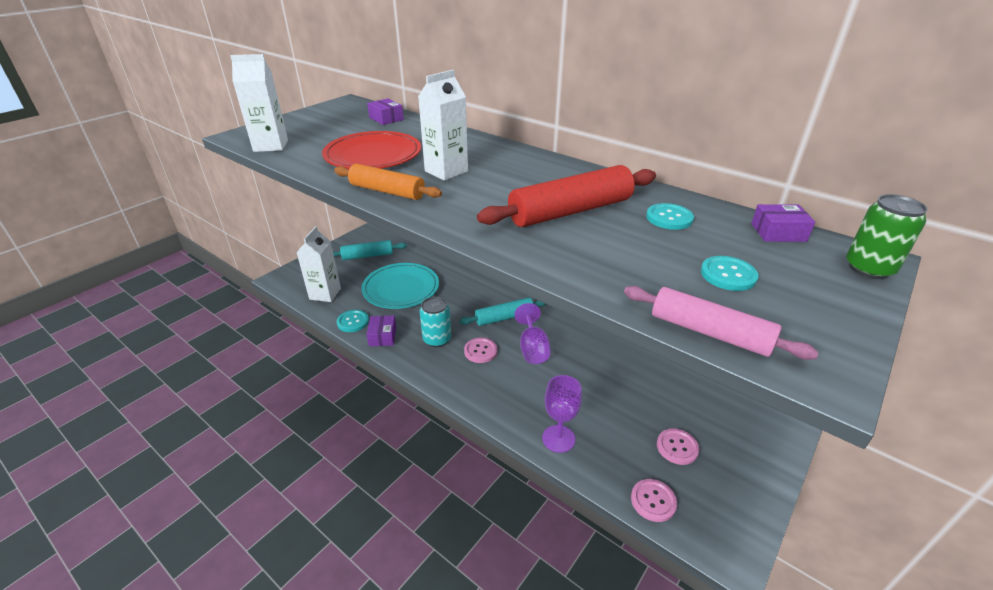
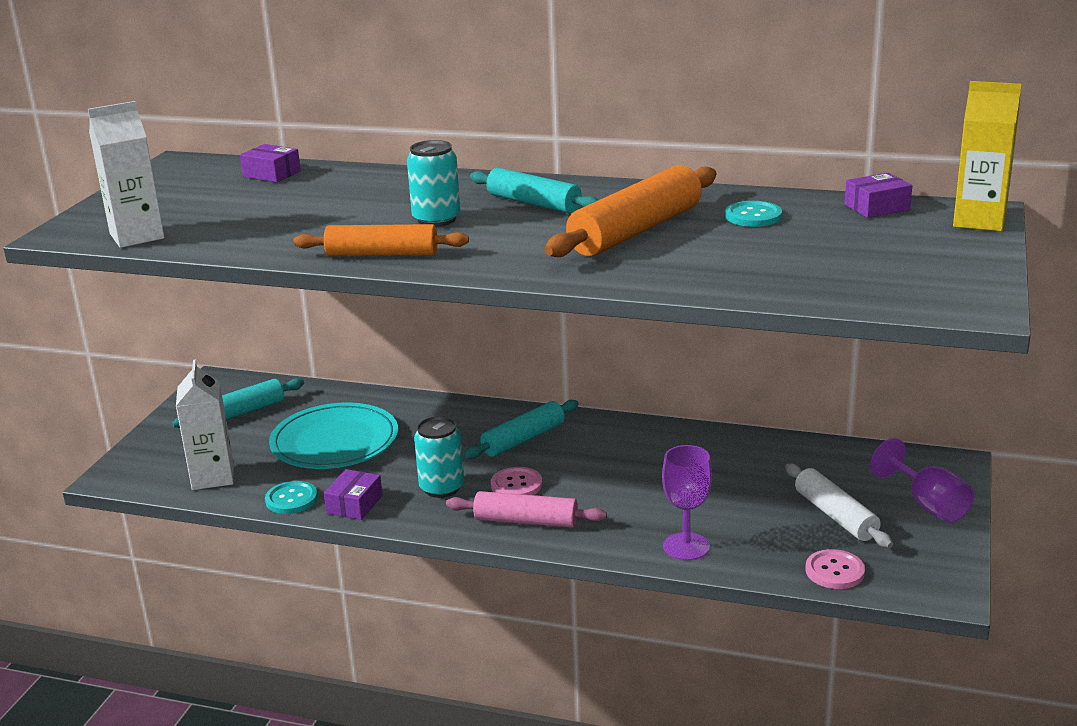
camera: 20 degrees left, 10 degrees down
(373, 155) = (310, 220): red plate -> none
(382, 336) = (354, 504): purple box -> purple box turned 45 degrees clockwise
(446, 171) = (436, 220): white carton -> turquoise can
(519, 172) = (534, 203): none -> turquoise rolling pin
(532, 348) = (588, 464): purple goblet -> purple goblet (928, 505)
(570, 211) = (635, 231): red rolling pin -> orange rolling pin
(677, 447) = (835, 515): pink button -> white rolling pin
(709, 332) = (858, 300): pink rolling pin -> pink rolling pin (526, 521)
(728, 275) = (848, 253): turquoise button -> none
(869, 268) = (979, 221): green can -> yellow carton

